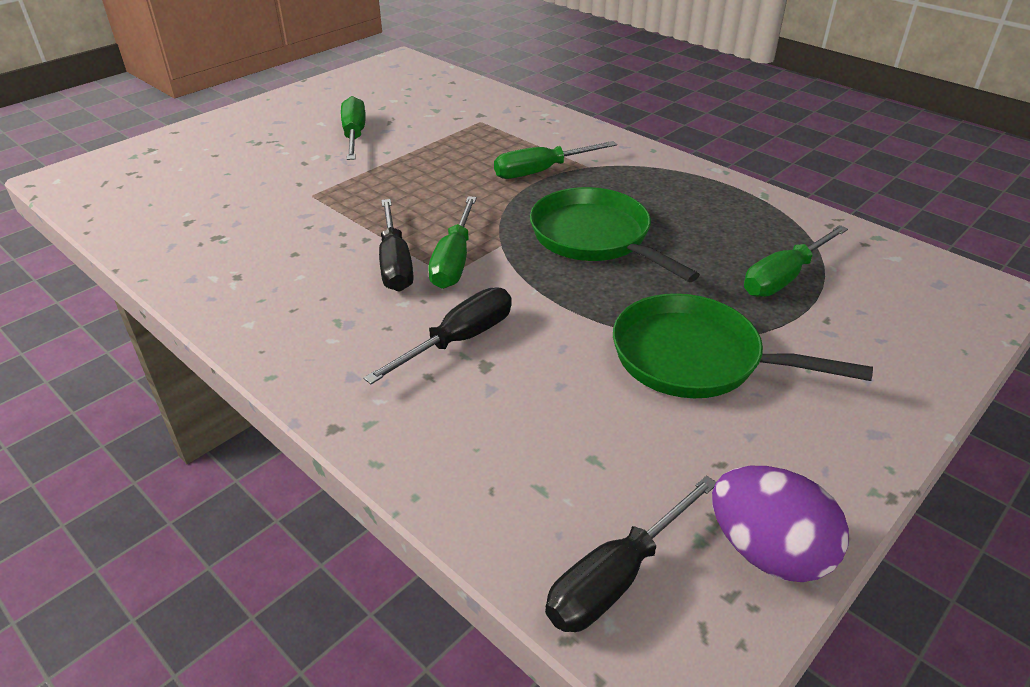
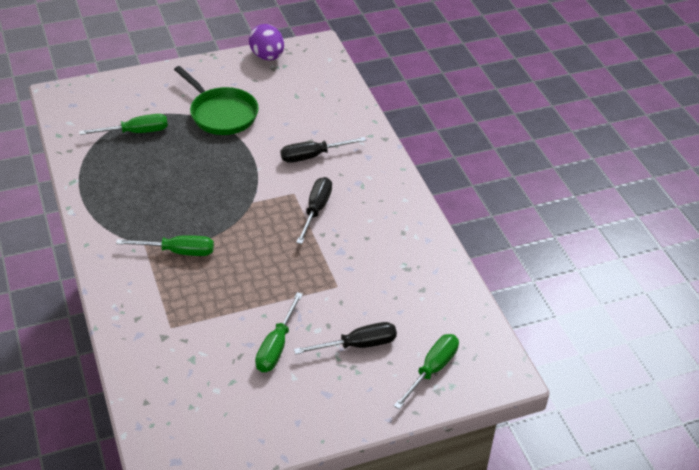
camera: 155 degrees left, 5 degrees up
(454, 260) = (284, 200): green screwdriver -> green screwdriver (432, 370)
(595, 238) = (198, 187): green pan -> none
(617, 577) = (318, 66): black screwdriver -> black screwdriver (358, 345)

